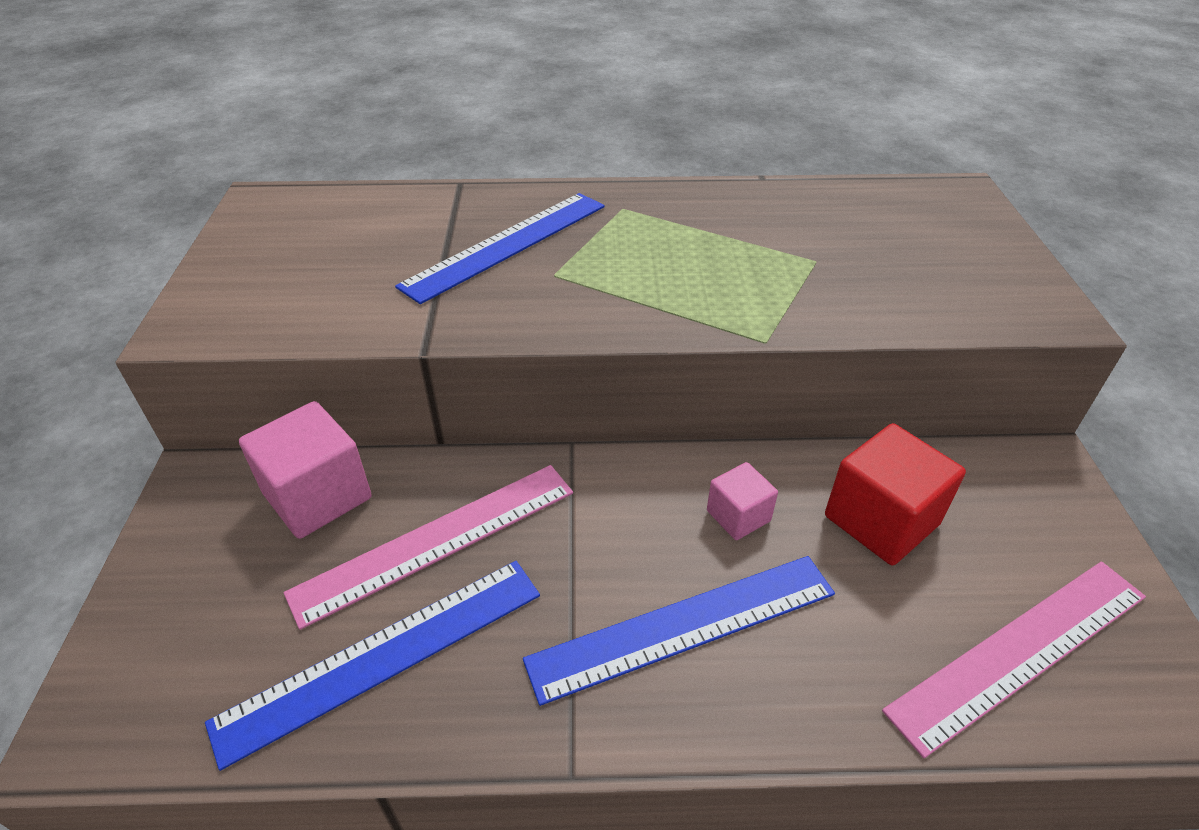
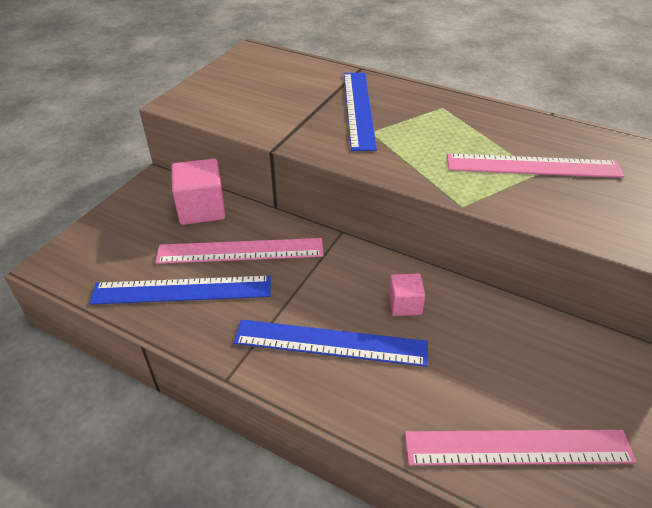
camera: 30 degrees right, 0 degrees up
(507, 245) = (358, 109): blue ruler -> blue ruler turned 75 degrees counterclockwise
(801, 254) = (533, 166): none -> pink ruler
(881, 520) = (490, 343): red cube -> none

